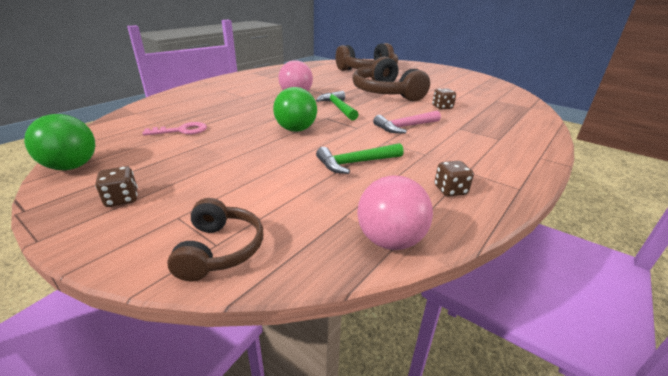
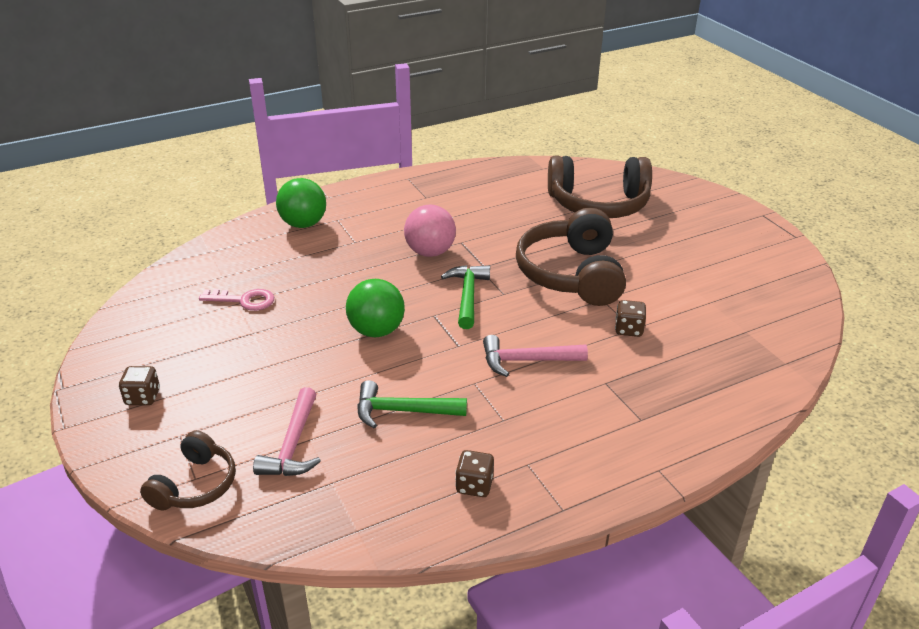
camera: 25 degrees right, 5 degrees up
(72, 166) = (115, 336): green ball -> green ball (303, 224)
(290, 199) = (293, 444): none -> pink hammer
(390, 240) = (348, 526): pink ball -> none

